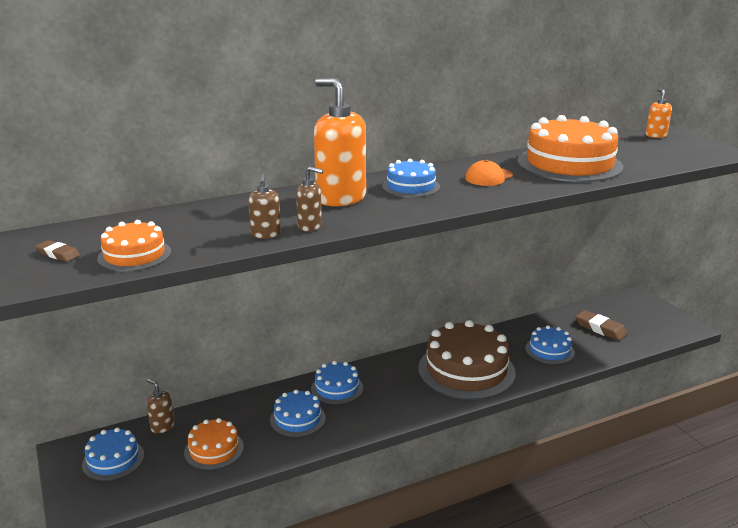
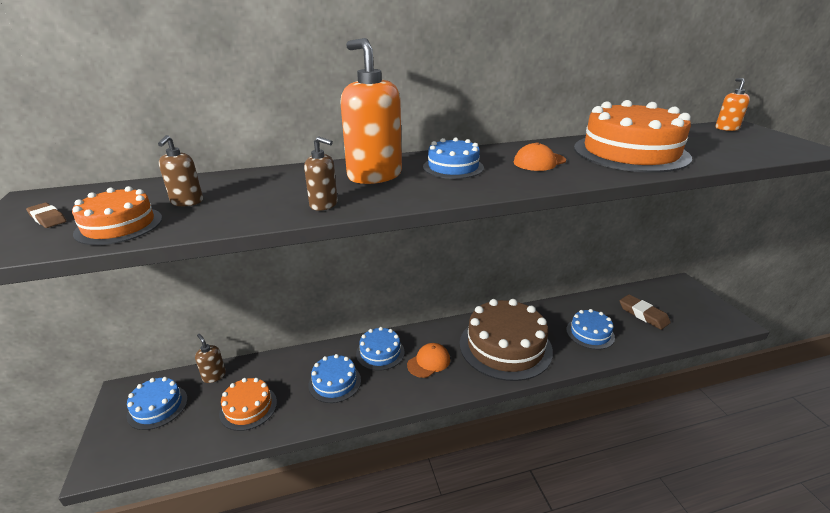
camera: 10 degrees right, 5 degrees up
(266, 234) = (271, 211): brown soap dispenser -> brown soap dispenser (187, 202)
(391, 391) = (429, 362): none -> orange cap

